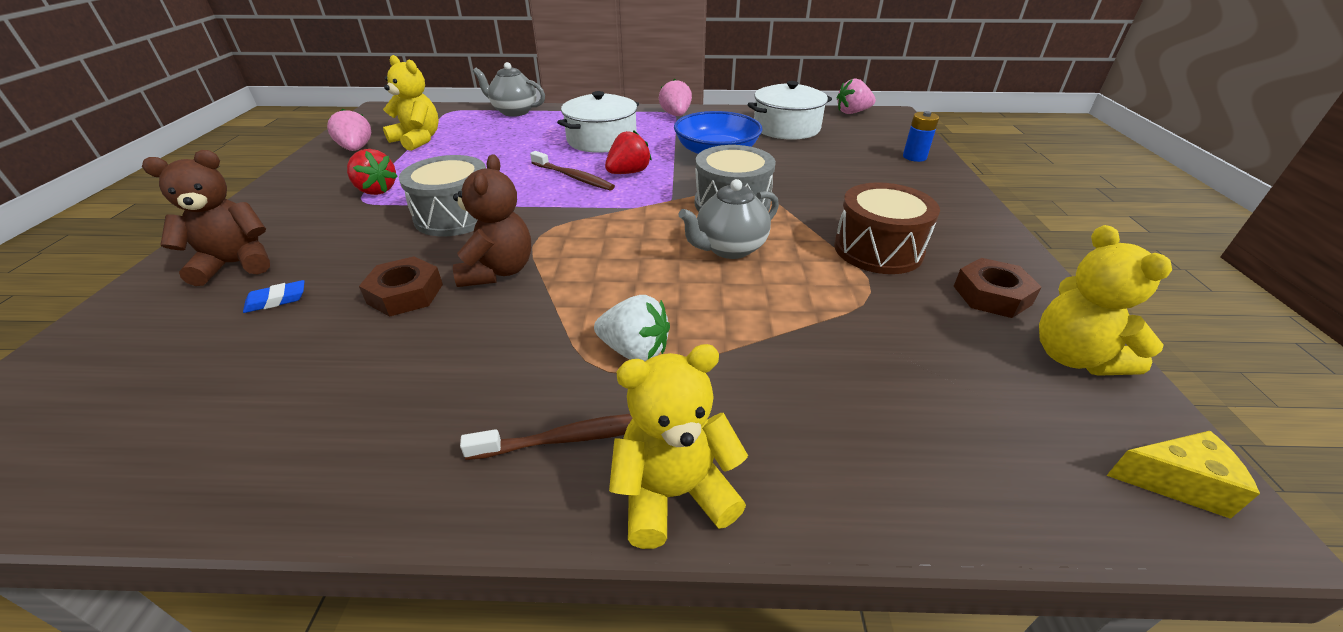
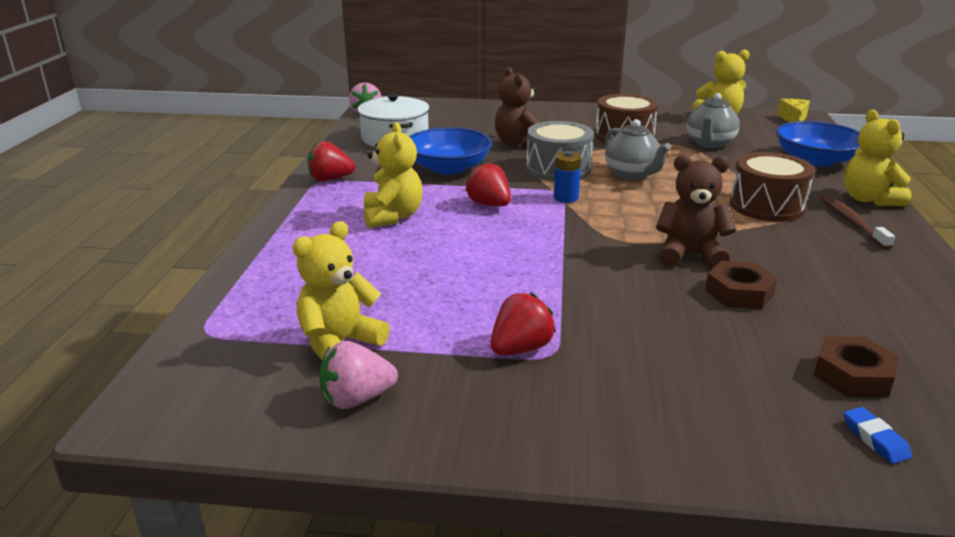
camera: 85 degrees left, 10 degrees down
(236, 264) = (724, 411): brown teddy bear -> brown teddy bear (518, 143)
(276, 300) = (778, 360): blue eraser -> blue eraser (875, 439)
(455, 216) = (589, 285): grey drum -> none
(514, 112) = (250, 276): grey teapot -> grey teapot (709, 144)
(573, 177) = (496, 229): brown toothbrush -> none
(601, 140) = (392, 217): white pot -> yellow teddy bear
(635, 350) = (766, 206): white strawberry -> brown drum
(676, 115) = (330, 179): pink strawberry -> red strawberry
(875, 459) = (815, 160): none -> blue bowl
(914, 157) = (476, 109): blue battery -> blue battery (566, 198)
(991, 295) = (670, 121): brown nut -> brown nut (853, 375)

